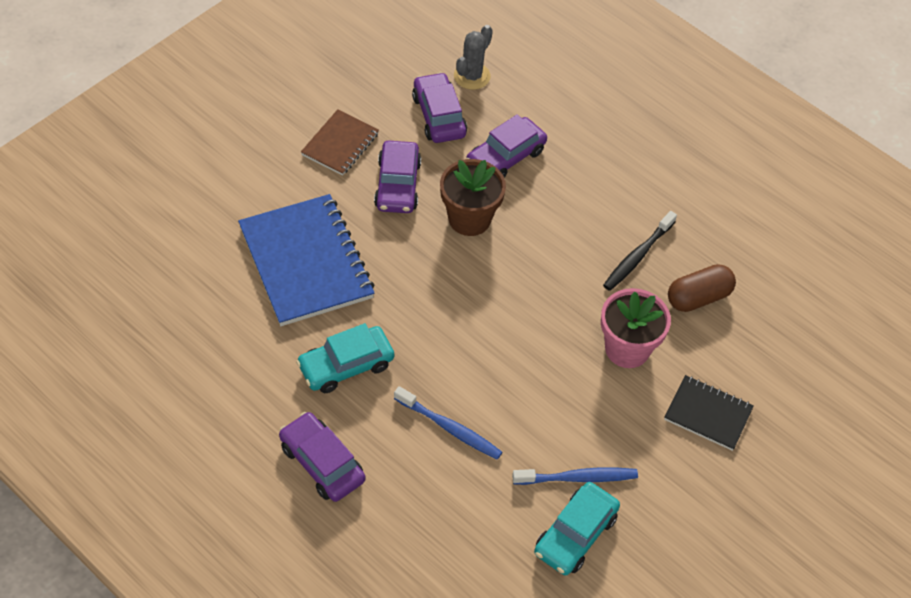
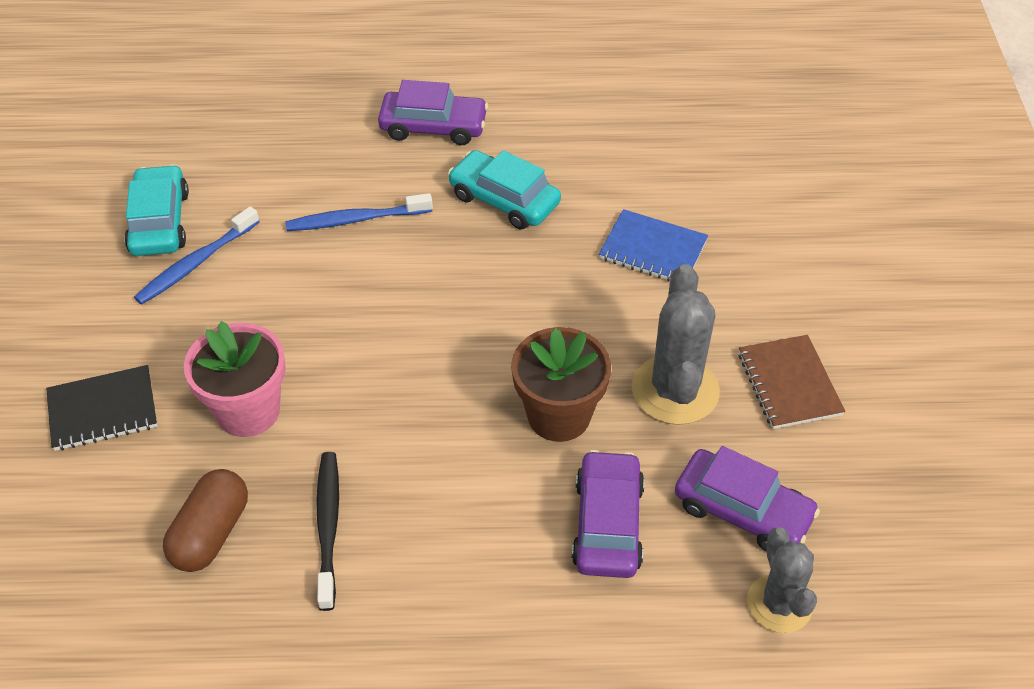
camera: 140 degrees right, 5 degrees down
(306, 262) = (653, 250): blue notebook -> blue notebook, size x0.54
(346, 366) = (504, 200): turquoise car -> turquoise car turned 75 degrees counterclockwise
(398, 185) = (675, 390): purple car -> grey cactus

